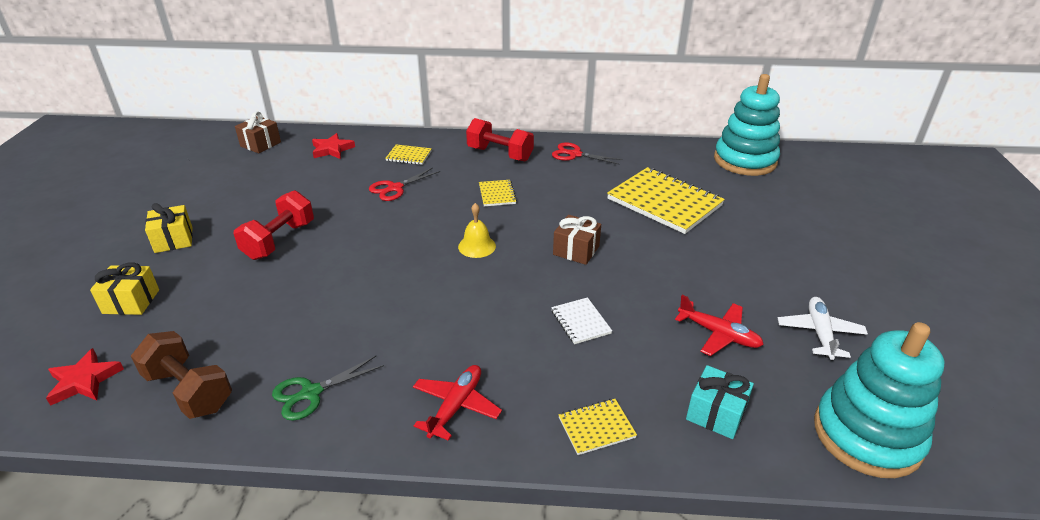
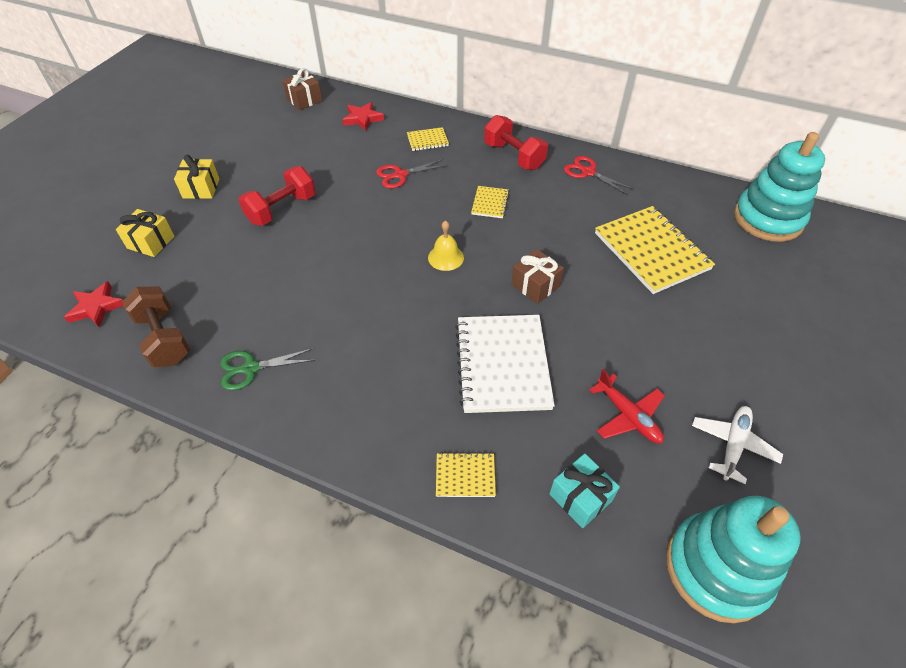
camera: 20 degrees right, 15 degrees up
(409, 156) = (427, 140): yellow notebook -> yellow notebook turned 45 degrees counterclockwise
(456, 406) = (358, 417): red plane -> none
(580, 322) = (502, 365): white notebook -> white notebook, size x2.16

